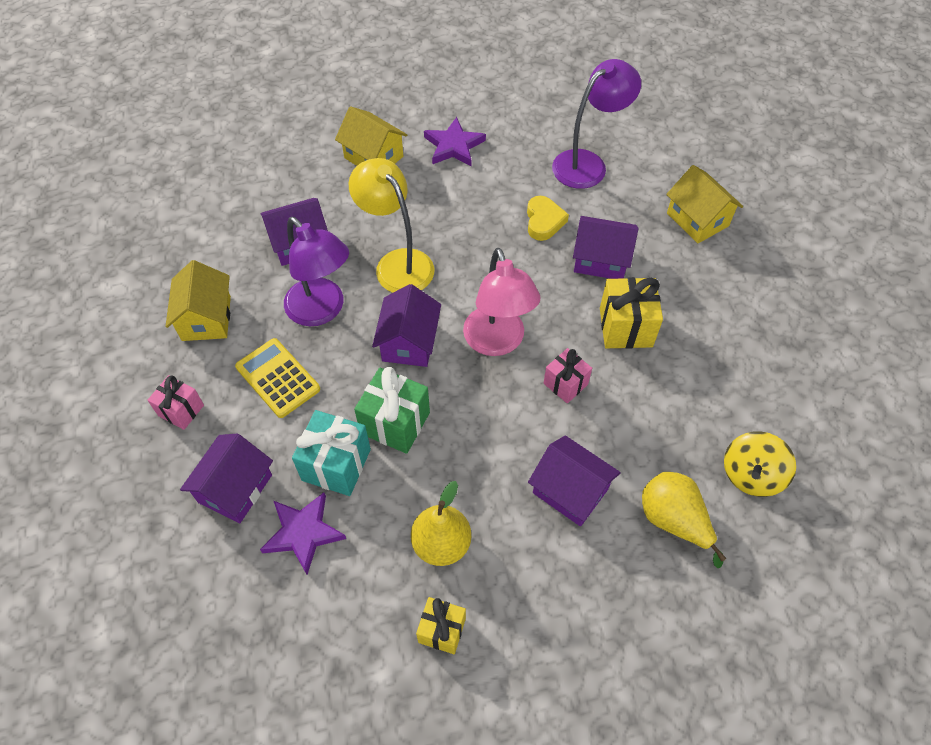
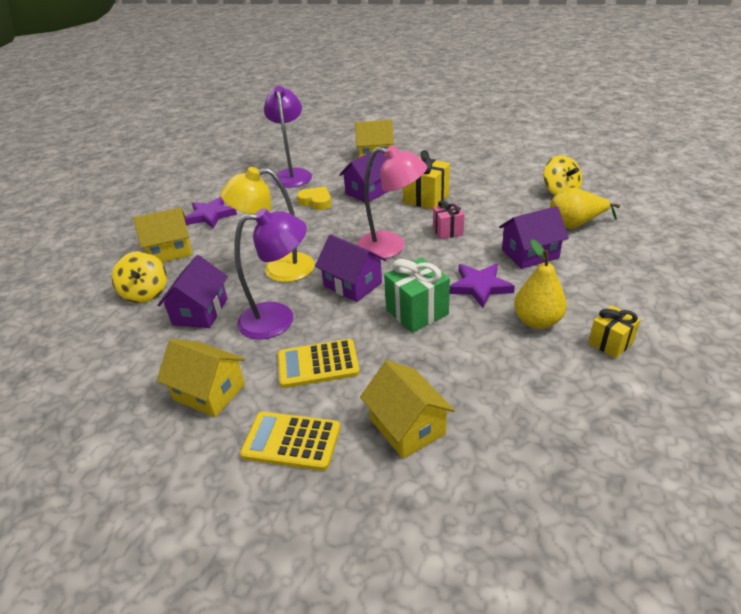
camera: 55 degrees left, 20 degrees down
(181, 410) = (291, 441): pink gift -> yellow calculator
(235, 488) = (407, 426): purple house -> yellow house
(302, 184) = (145, 293): none -> yellow spinning top
(303, 533) = (481, 394): purple star -> purple star (479, 287)
(336, 465) = (430, 355): turquoise gift -> none

